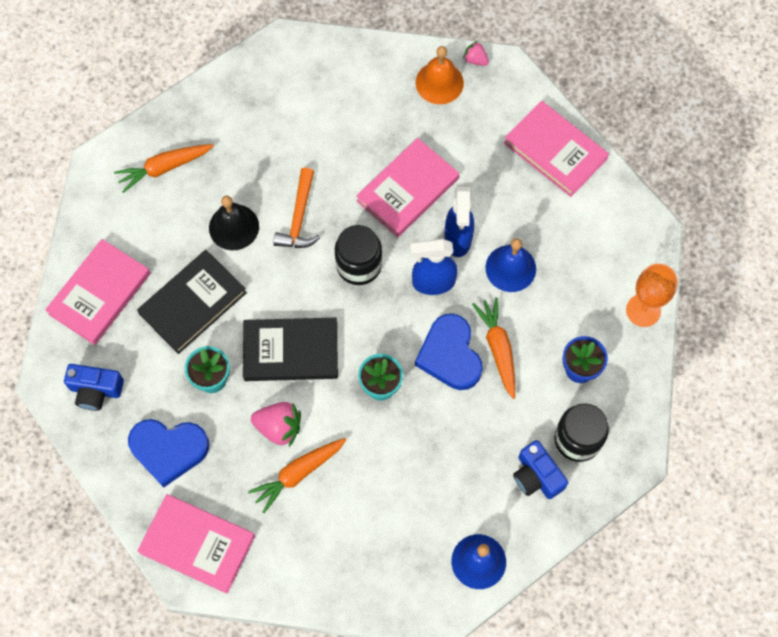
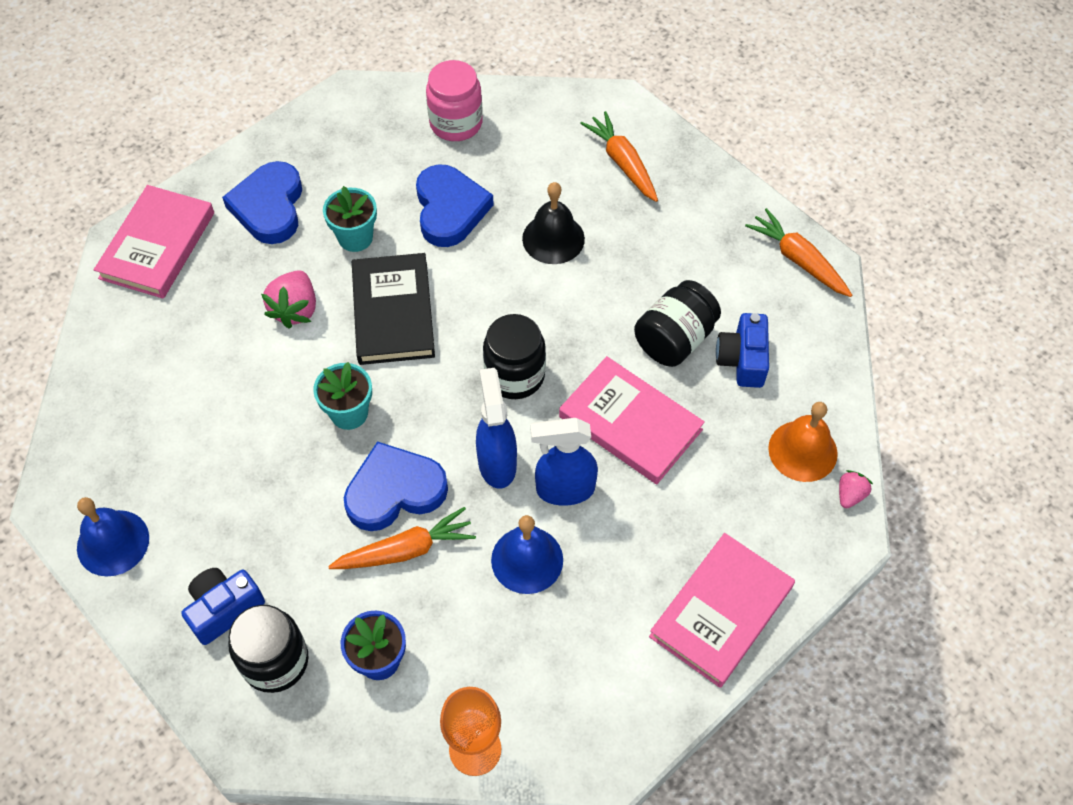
camera: 85 degrees right, 10 degrees down
(96, 390) = (340, 134): blue camera -> blue camera (742, 360)
(99, 293) = (456, 123): pink book -> pink jar
(193, 303) = (450, 209): black book -> blue heart
(298, 473) = (237, 334): orange carrot -> orange carrot (798, 260)
(299, 218) = (574, 304): orange hammer -> none
(339, 151) = (674, 339): none -> black jar

